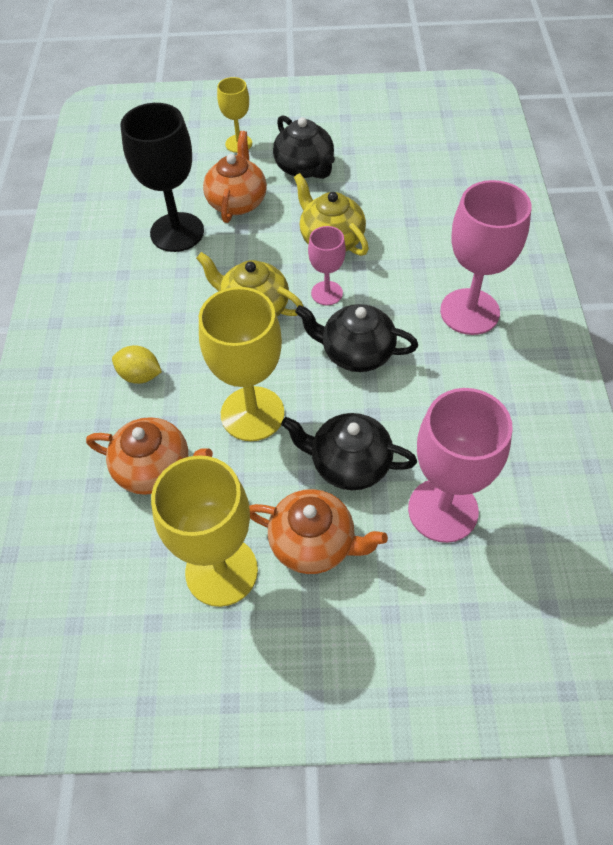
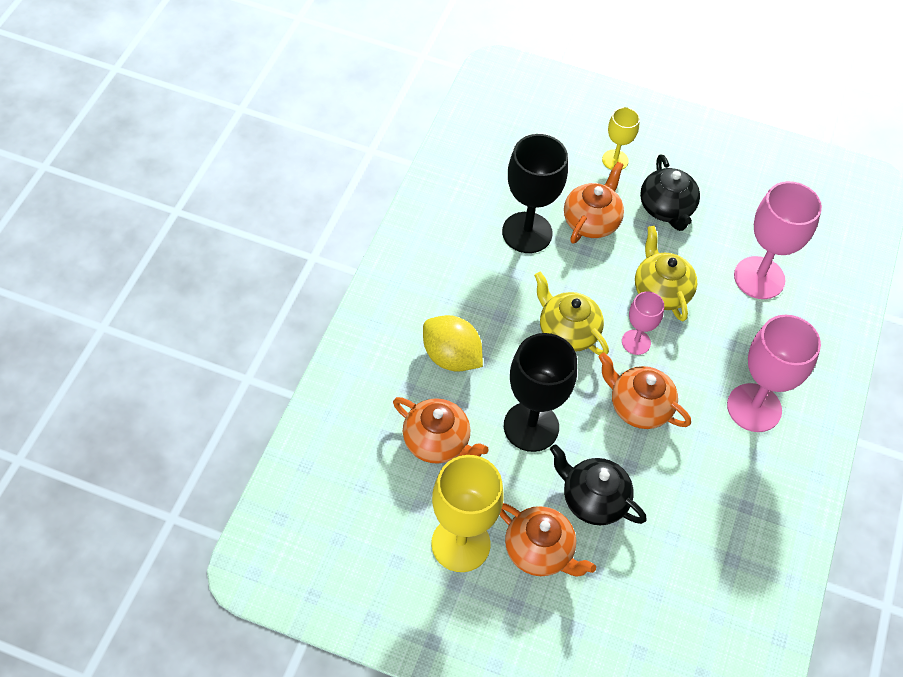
camera: 15 degrees right, 0 degrees up
(140, 375) = (451, 357): yellow lemon -> yellow lemon, size x1.59
(252, 414) = (531, 426): yellow goblet -> black goblet
(356, 353) = (638, 407): black teapot -> orange teapot
(443, 510) = (652, 567): pink goblet -> pink goblet (759, 278)

